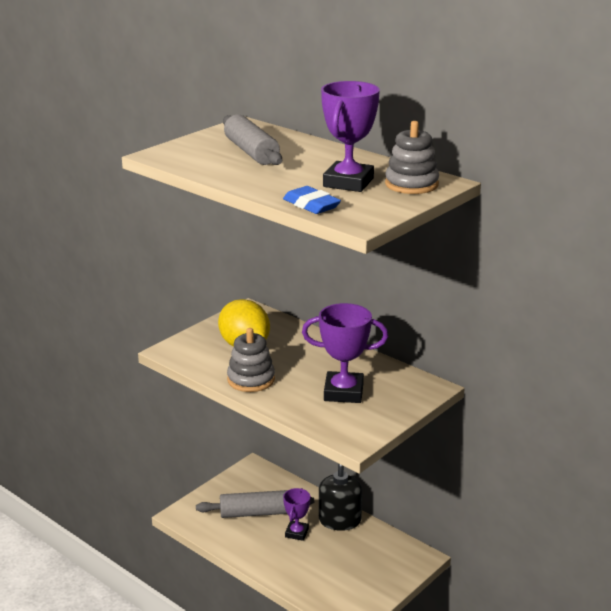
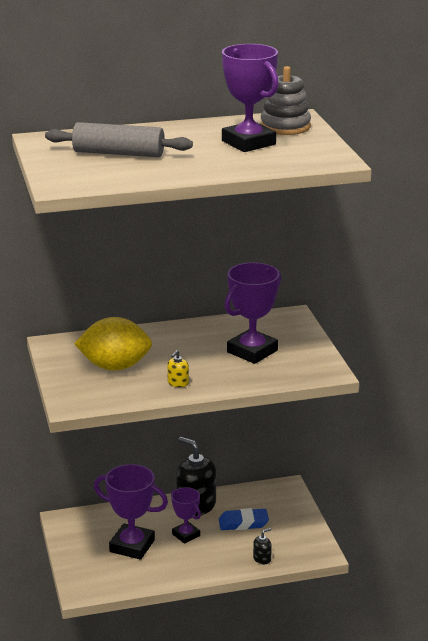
camera: 55 degrees left, 0 degrees up
(251, 379) = (178, 383): grey stacking toy -> yellow soap dispenser
(255, 513) = (132, 546): grey rolling pin -> purple trophy
(308, 588) = (262, 559): none -> black soap dispenser
(311, 205) = (277, 165): blue eraser -> blue eraser (243, 523)

